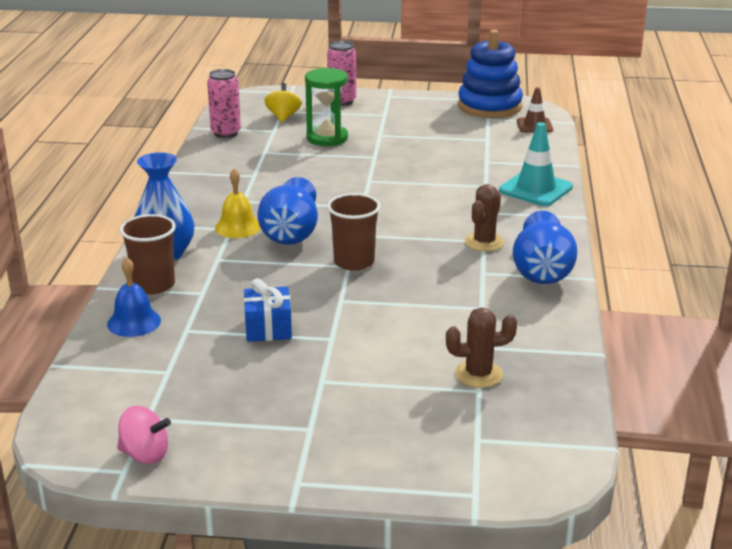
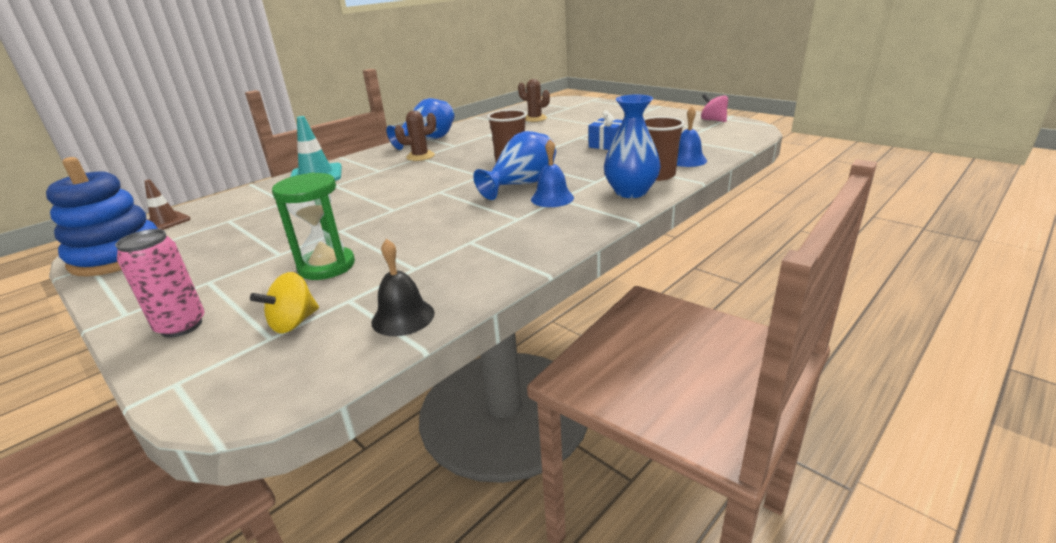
camera: 140 degrees left, 0 degrees up
(226, 133) = (403, 317): pink can -> black bell
(237, 227) = (552, 198): yellow bell -> blue bell

